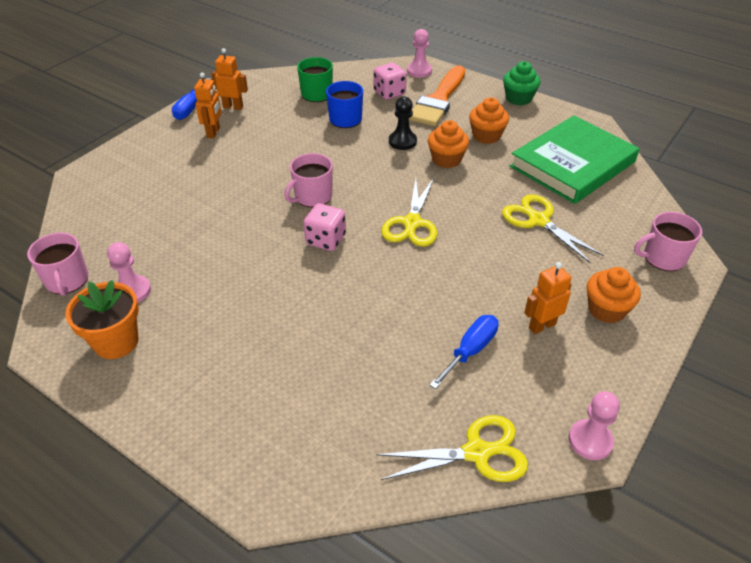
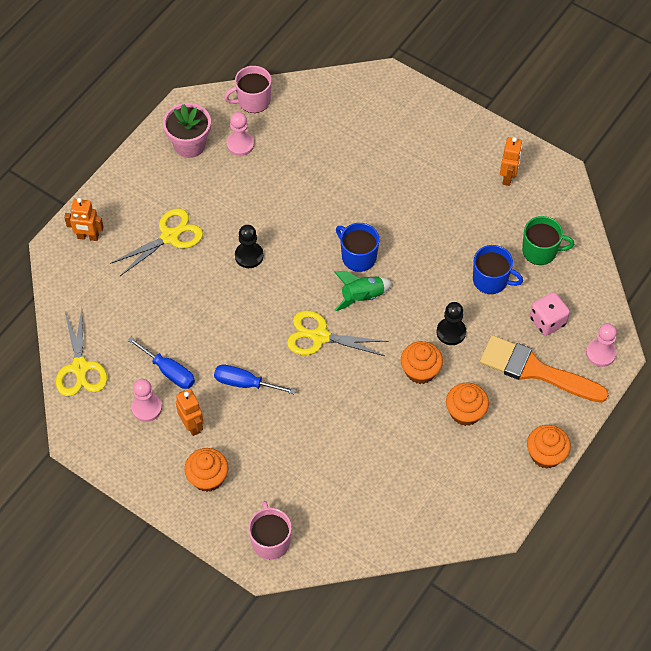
camera: 90 degrees right, 15 degrees up
(116, 342) = (189, 145): orange flower pot -> pink flower pot
(190, 108) = (502, 141): blue screwdriver -> blue screwdriver (245, 383)
(213, 132) = (459, 167): orange robot -> orange robot (88, 237)
(303, 280) = (249, 256): none -> black pawn
(312, 196) = (358, 256): pink mug -> blue mug
(325, 240) = (298, 270): pink dice -> none
(362, 194) = (362, 297): none -> green rocket
(518, 98) = (545, 455): green cupcake -> orange cupcake
(538, 221) = (323, 443): yellow scissors -> yellow scissors (169, 237)
(572, 164) = (416, 490): green book -> none
(590, 441) = (83, 440): pink pawn -> pink pawn (146, 408)

